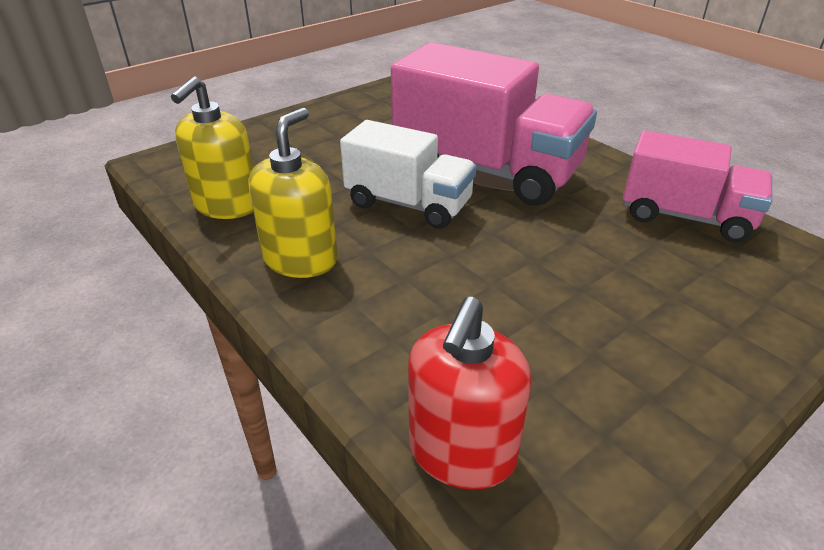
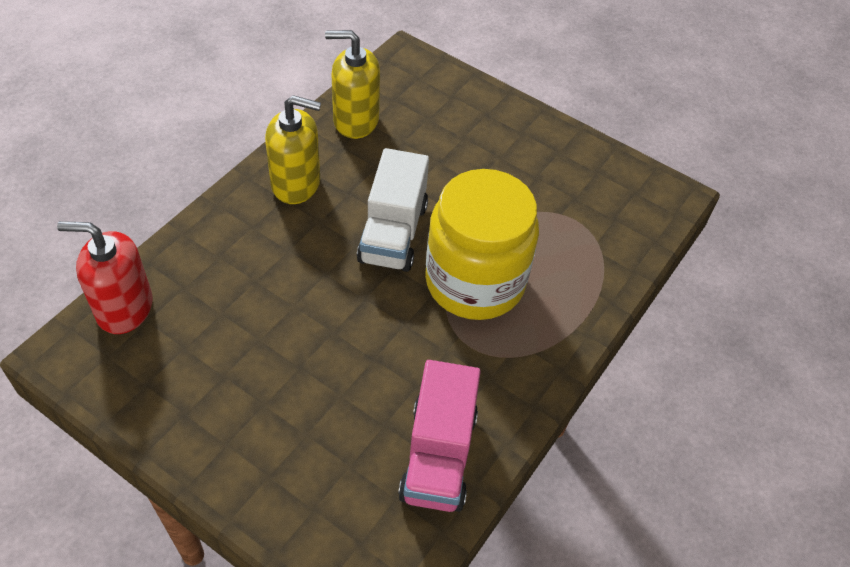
camera: 70 degrees right, 15 degrees up
(486, 170) = (475, 282): pink truck -> yellow jar

